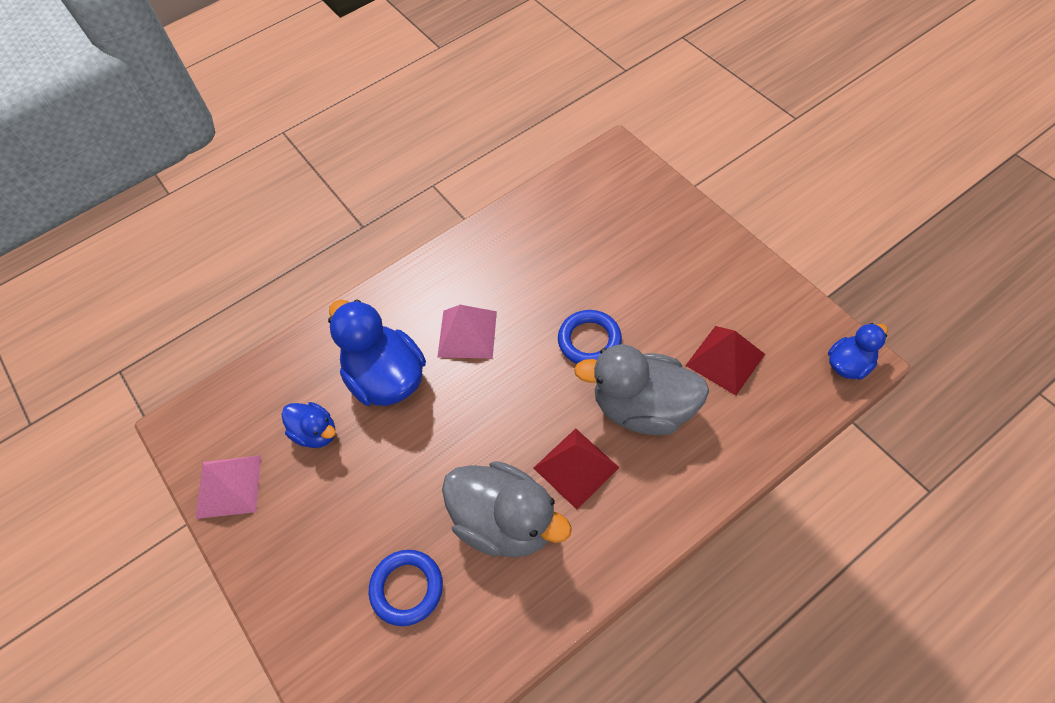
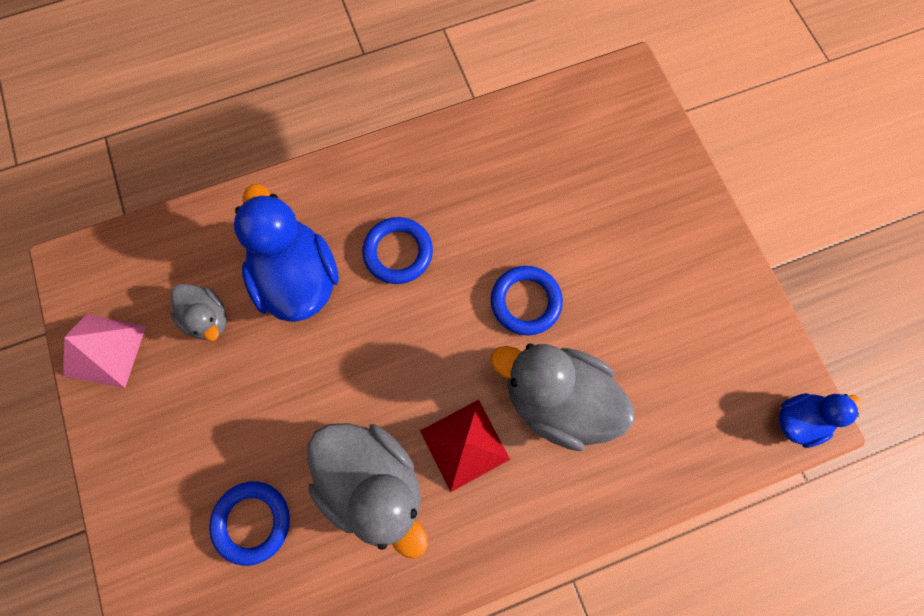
camera: 10 degrees right, 15 degrees up
(316, 433) = (208, 318): blue duck -> grey duck
(467, 334) = (398, 252): pink pyramid -> blue ring
(725, 359) = (665, 371): red pyramid -> none

